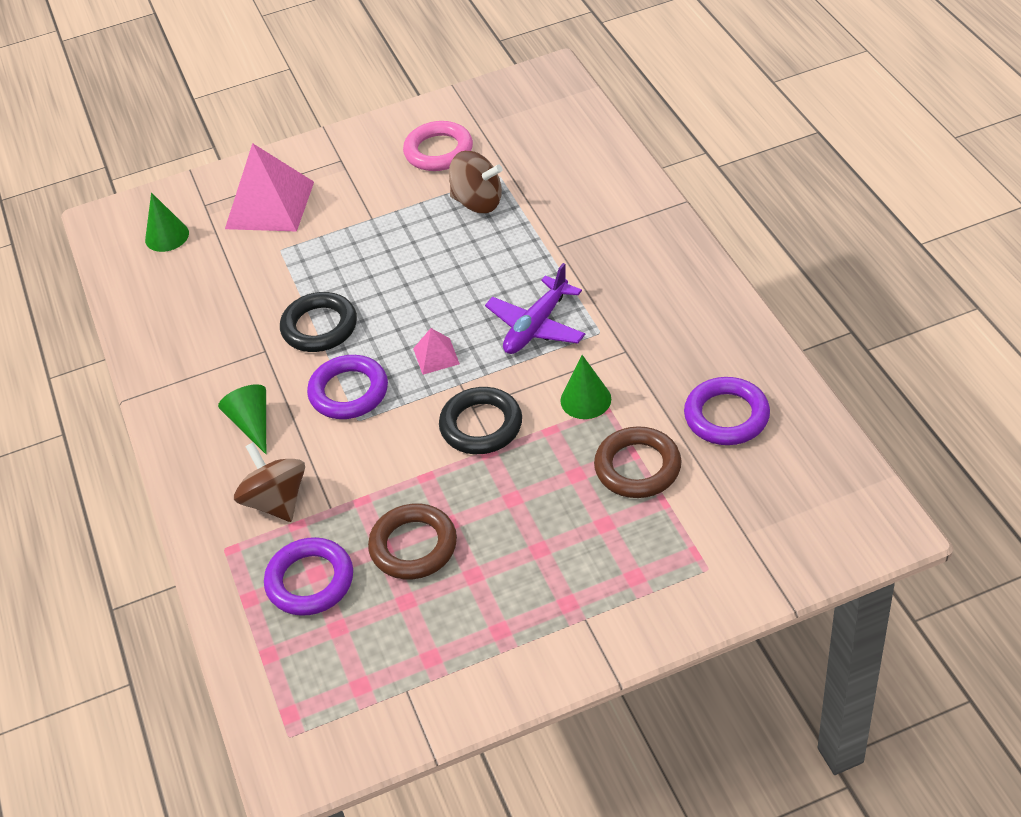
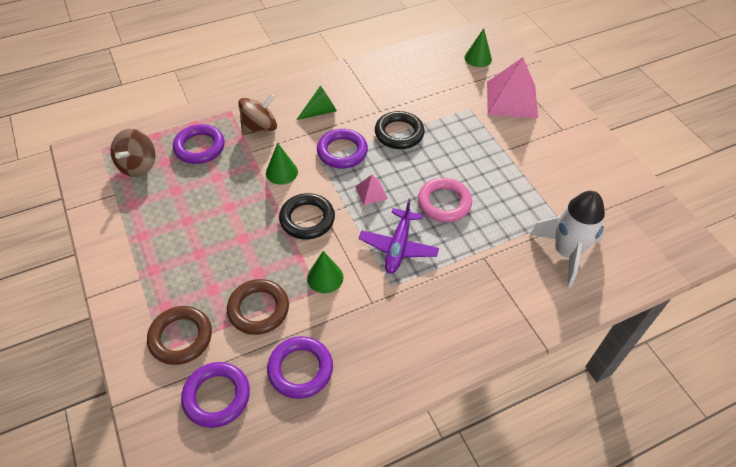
camera: 80 degrees right, 5 degrees up
(383, 463) = (281, 172): none -> green cone
(413, 546) = (214, 191): brown ring -> brown ring (181, 337)
(438, 151) = (582, 182): pink ring -> pink ring (444, 203)
(478, 202) = (527, 207): brown spinning top -> brown spinning top (138, 166)
(536, 326) = (398, 247): purple plane -> purple plane turned 105 degrees counterclockwise
(552, 174) = (566, 253): none -> white rocket
(770, 497) = (216, 396): none -> purple ring

